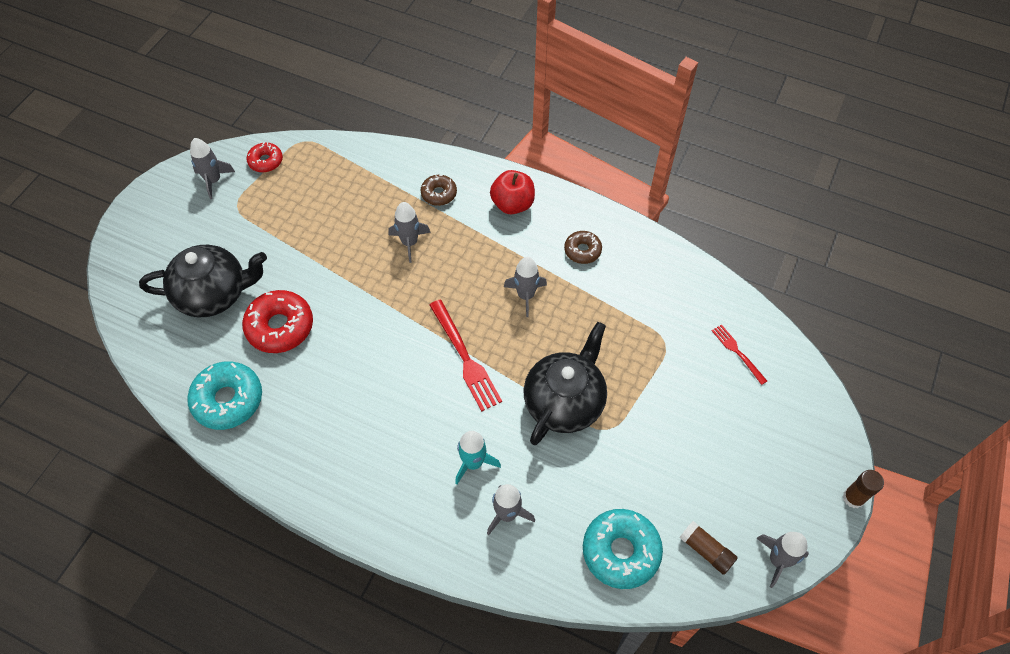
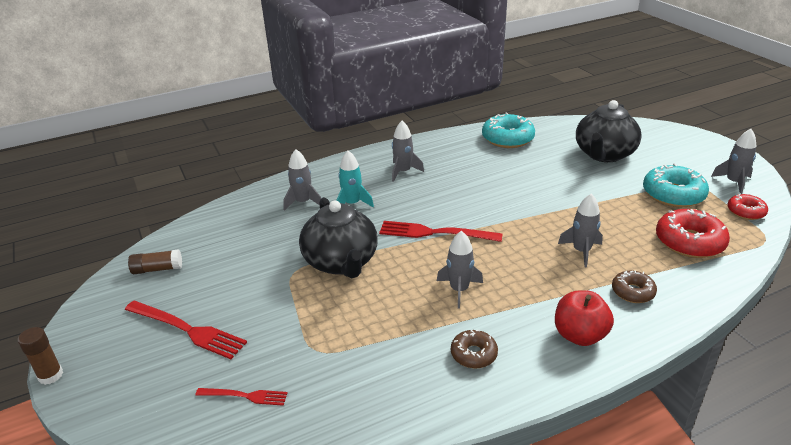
camera: 130 degrees right, 25 degrees down
(280, 327) = (548, 169): red donut -> red donut (689, 242)
(621, 551) = (216, 233): turquoise donut -> turquoise donut (673, 194)
(732, 447) = (187, 330): none -> red fork
(777, 560) = (98, 299): grey rocket -> grey rocket (403, 172)

